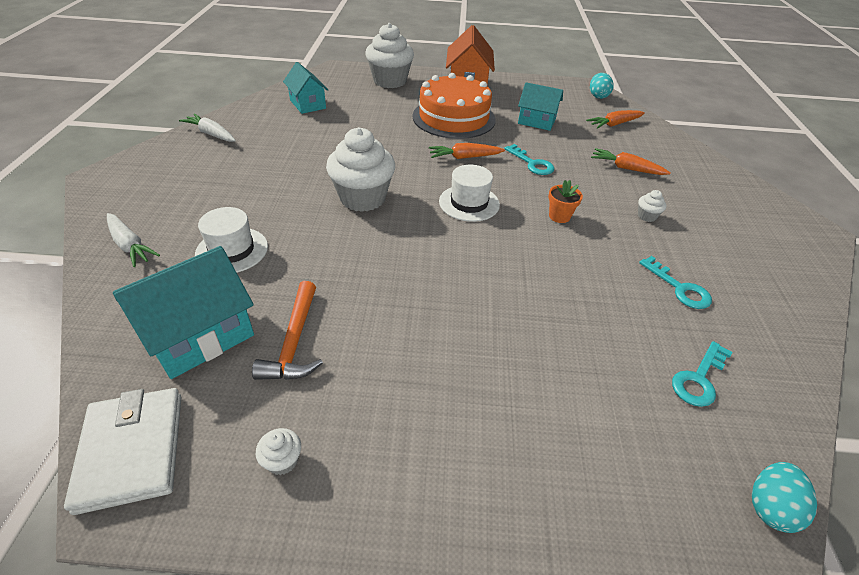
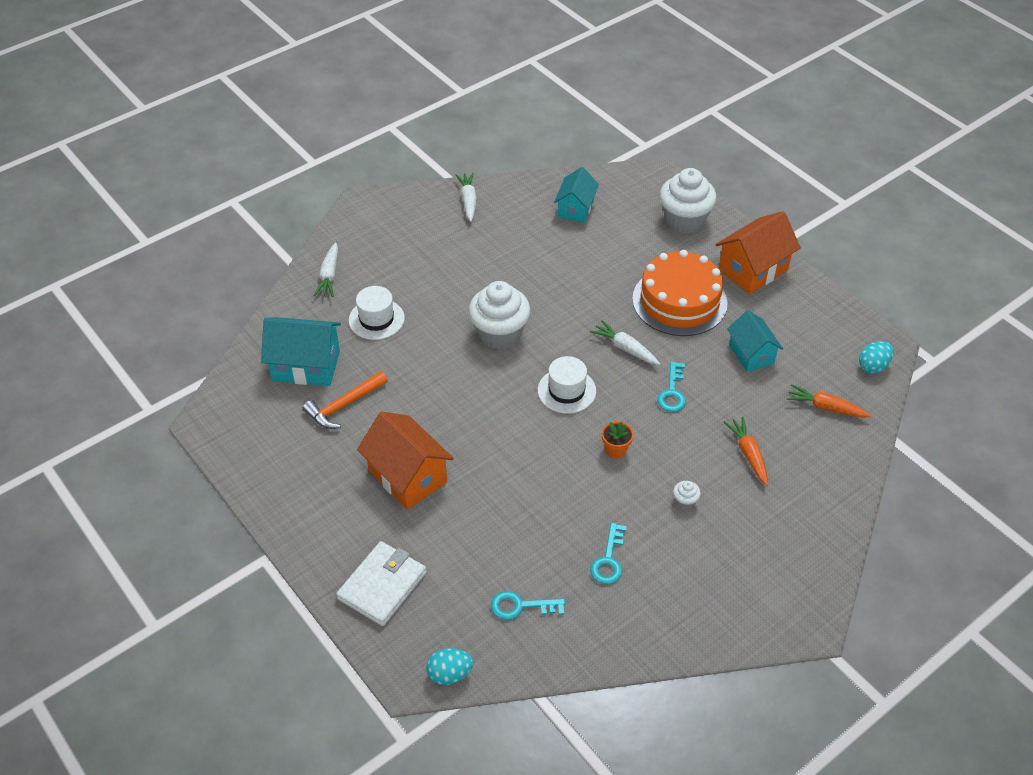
camera: 50 degrees right, 5 degrees up
(132, 450) = (227, 404): white wallet -> white wallet (382, 586)
(282, 461) = (275, 460): white cupcake -> none
(448, 355) = (407, 476): none -> orange house
(464, 157) = (625, 348): orange carrot -> white carrot

